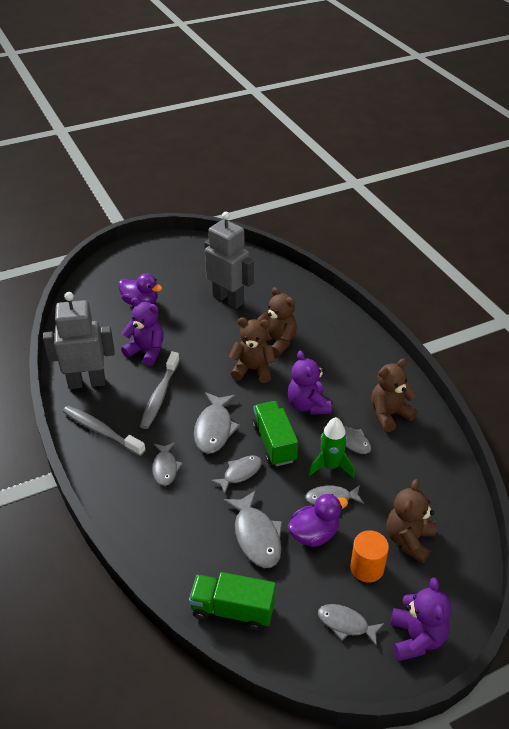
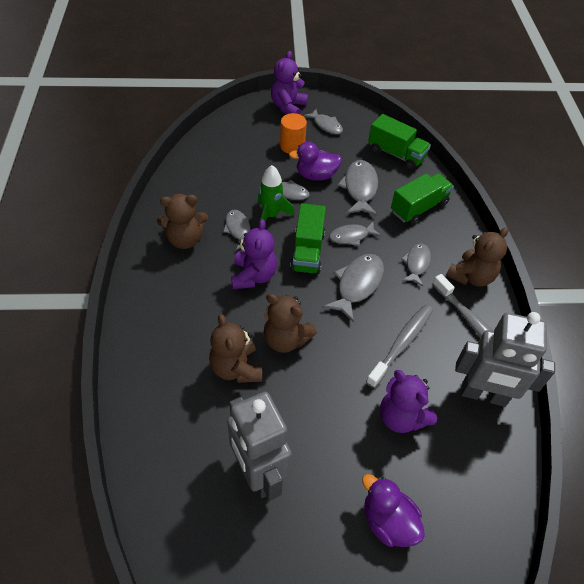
camera: 160 degrees left, 10 degrees up
(180, 535) = (419, 208): none -> green truck
(409, 540) = (250, 150): brown teddy bear -> brown teddy bear (471, 276)

